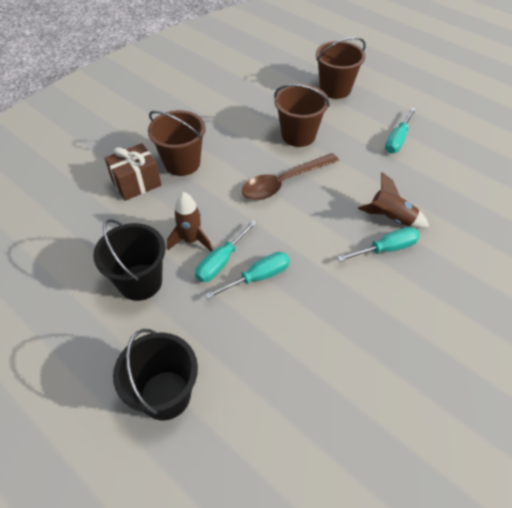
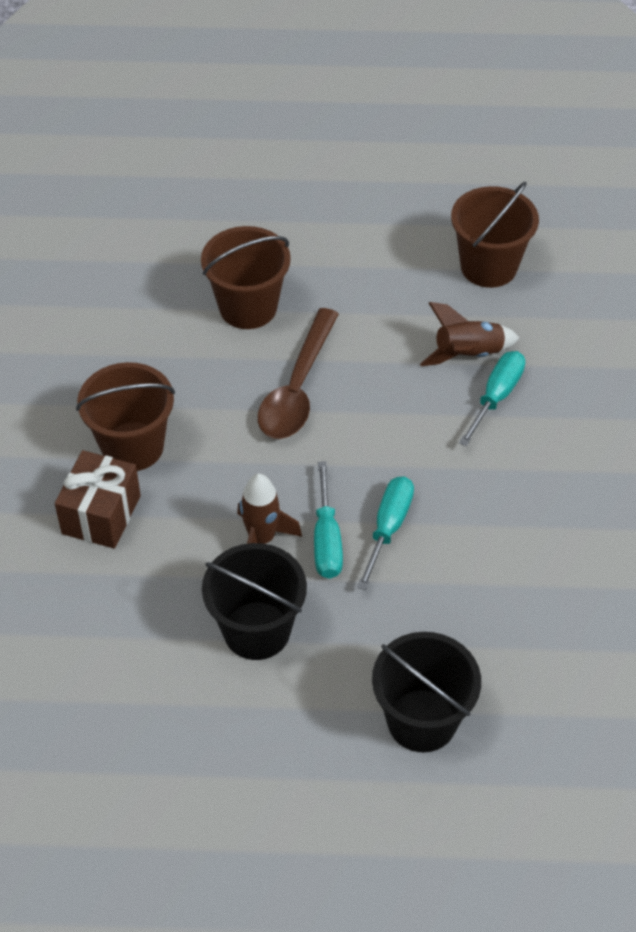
camera: 40 degrees left, 0 degrees up
(335, 89) = (227, 203): brown bucket -> brown bucket (488, 267)
(397, 140) = (381, 237): turquoise screwdriver -> none

